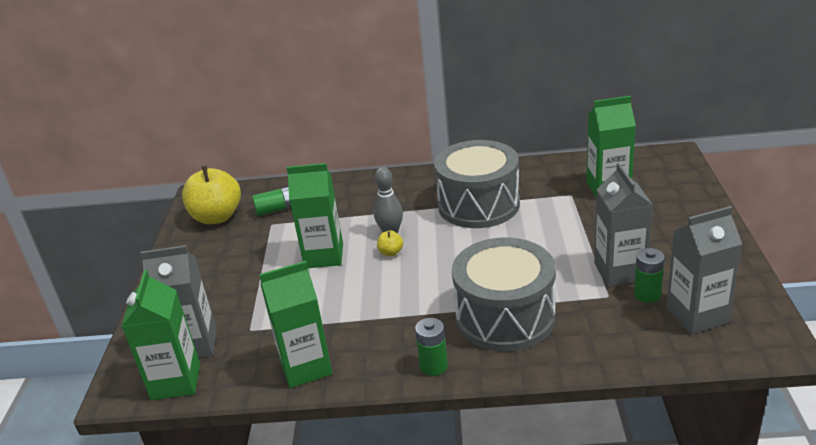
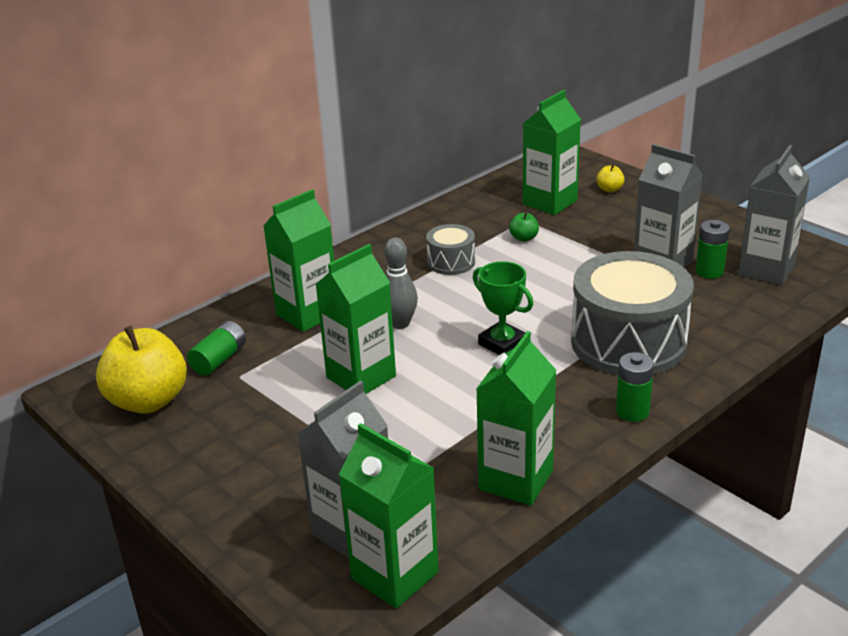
camera: 45 degrees left, 0 degrees up
(353, 202) = (307, 314): none -> green carton
(391, 252) = (431, 341): yellow apple -> yellow apple (609, 189)
(427, 275) = (502, 343): none -> green trophy
(478, 205) = (451, 262): grey drum -> grey drum, size x0.48
(550, 208) = (524, 238): none -> green apple

